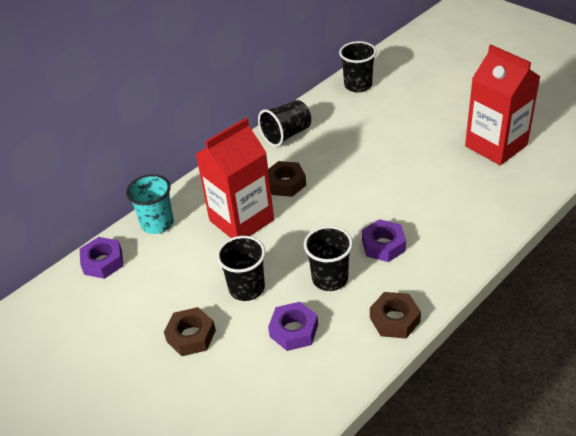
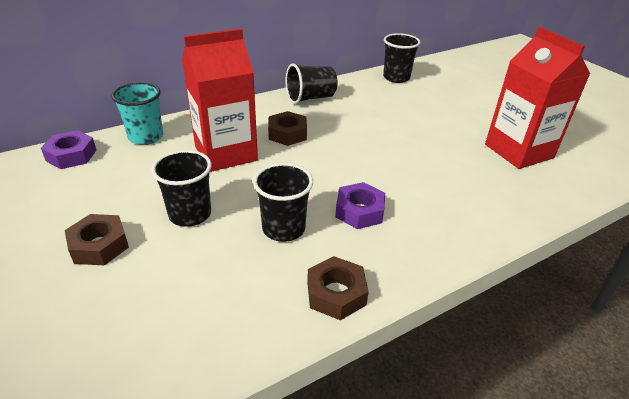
camera: 10 degrees right, 5 degrees down
(293, 331) = (212, 272): purple nut -> none

